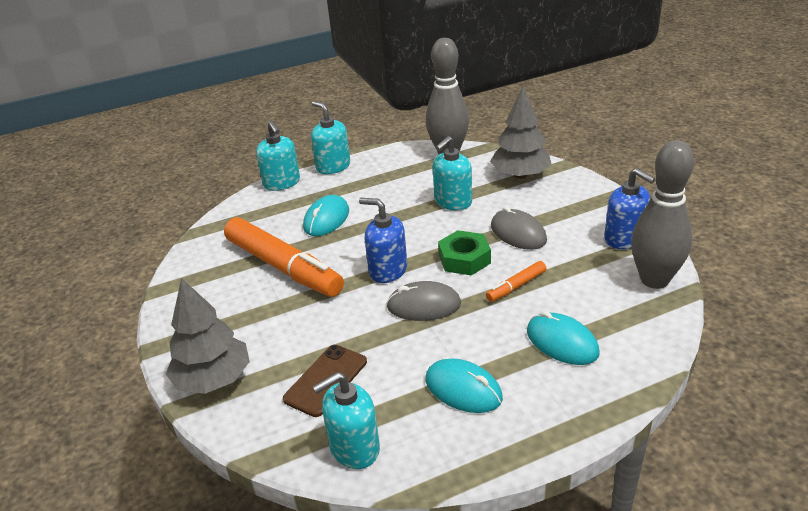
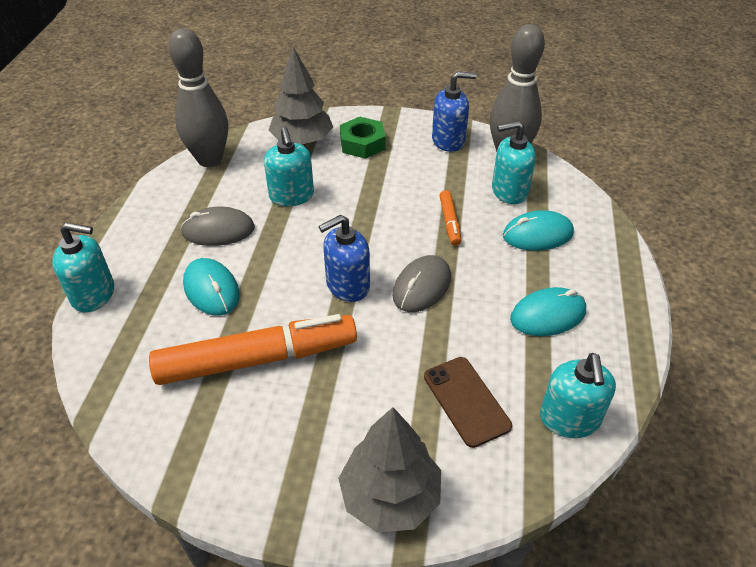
camera: 60 degrees left, 10 degrees up
(333, 166) = (119, 242): turquoise soap dispenser -> turquoise soap dispenser (509, 191)
(464, 259) = (383, 231): green nut -> green nut (362, 143)
(518, 233) = (382, 185): grey mouse -> grey mouse (218, 230)

